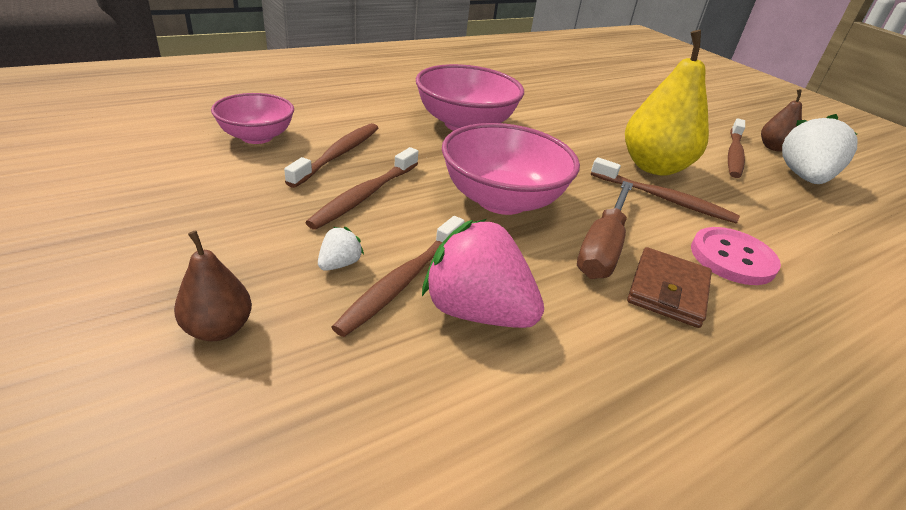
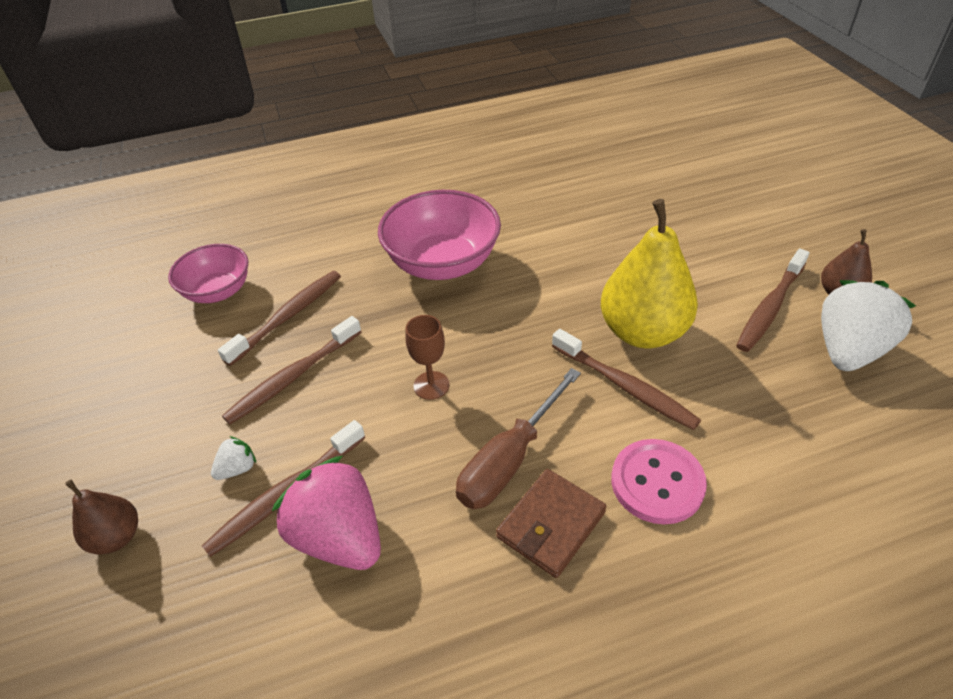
camera: 20 degrees right, 10 degrees up
(502, 200) = (431, 385): pink bowl -> brown goblet

